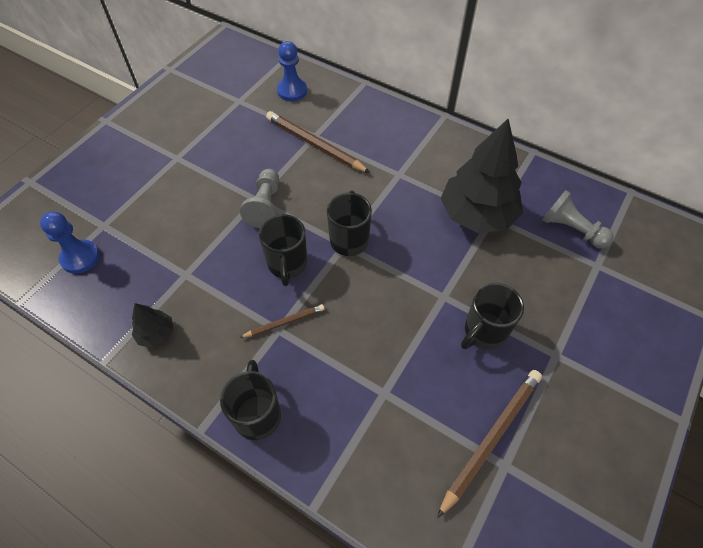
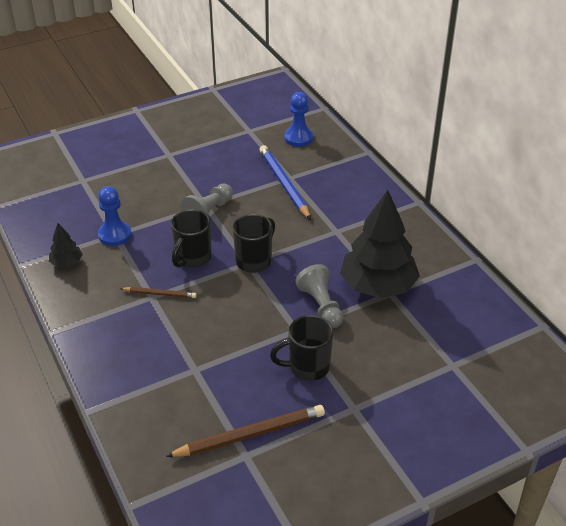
camera: 30 degrees right, 15 degrees down
(80, 257) = (52, 195): blue pawn -> blue pawn (115, 235)
(258, 414) = (95, 341): black mug -> none
(315, 144) = (284, 184): brown pencil -> blue pencil
(571, 229) = (454, 330): grey pawn -> grey pawn (321, 306)

